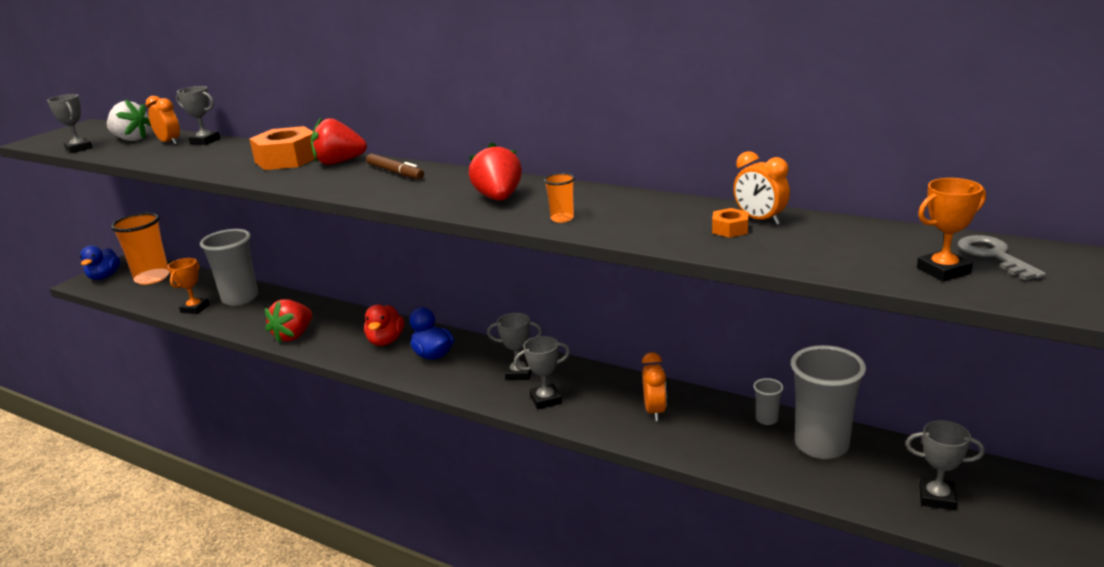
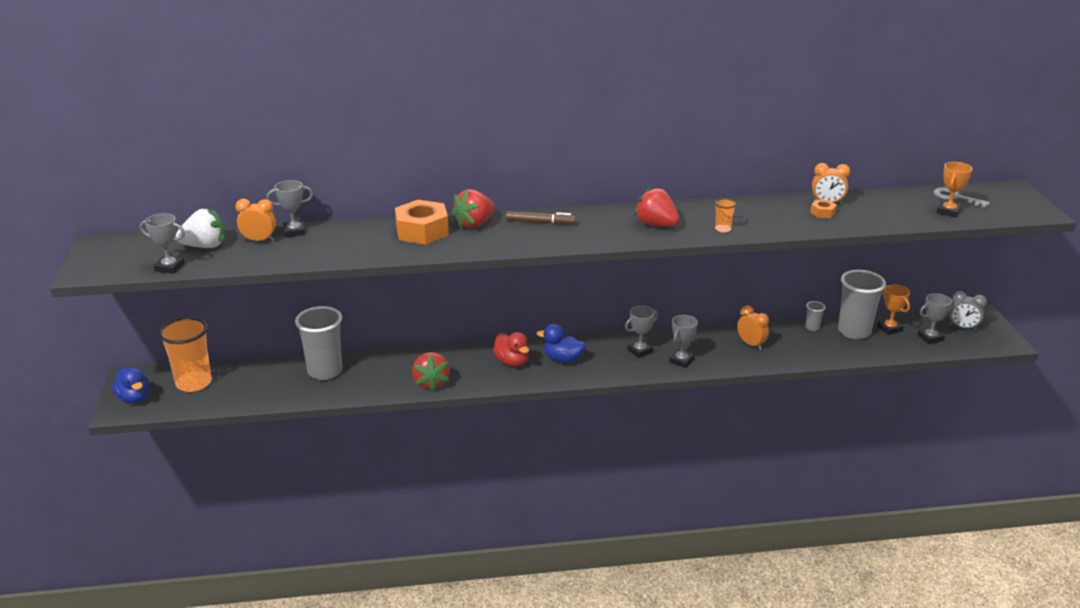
camera: 40 degrees left, 5 degrees up
(195, 308) = (297, 392): orange trophy -> orange trophy (889, 329)
(1020, 503) = (962, 327): none -> grey clock

